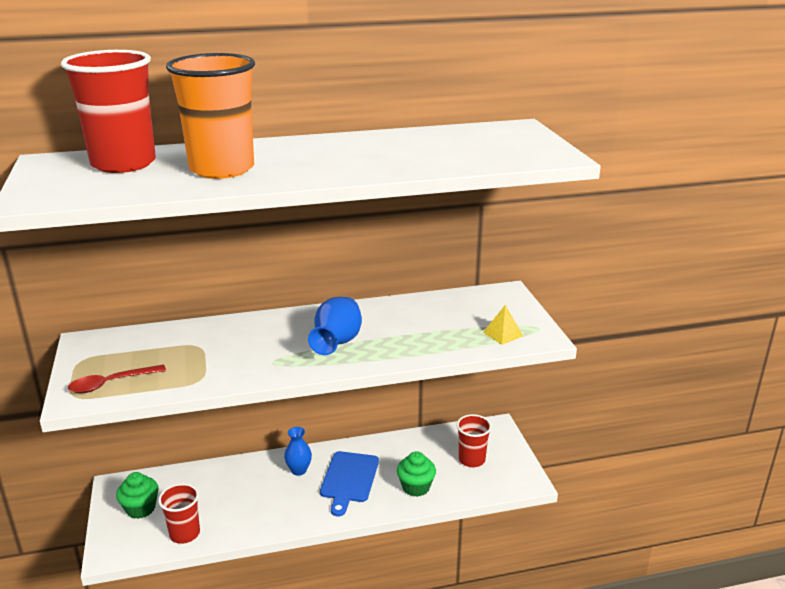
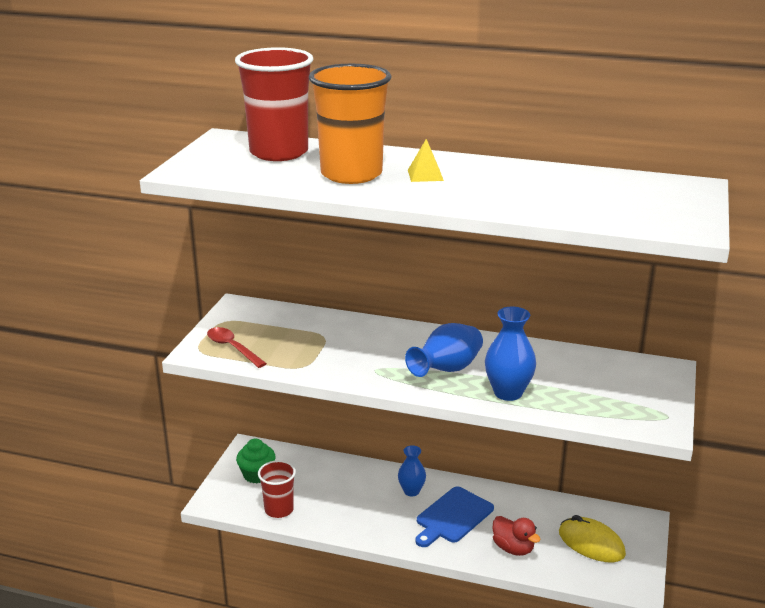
camera: 30 degrees right, 0 degrees up
(111, 383) = (232, 348): red spoon -> red spoon turned 45 degrees clockwise
(404, 347) = (508, 393): none -> blue vase
(416, 487) = (513, 548): green cupcake -> red duck
(471, 459) = (591, 543): red cup -> yellow mouse
(503, 334) = (621, 410): yellow pyramid -> yellow pyramid (425, 175)

